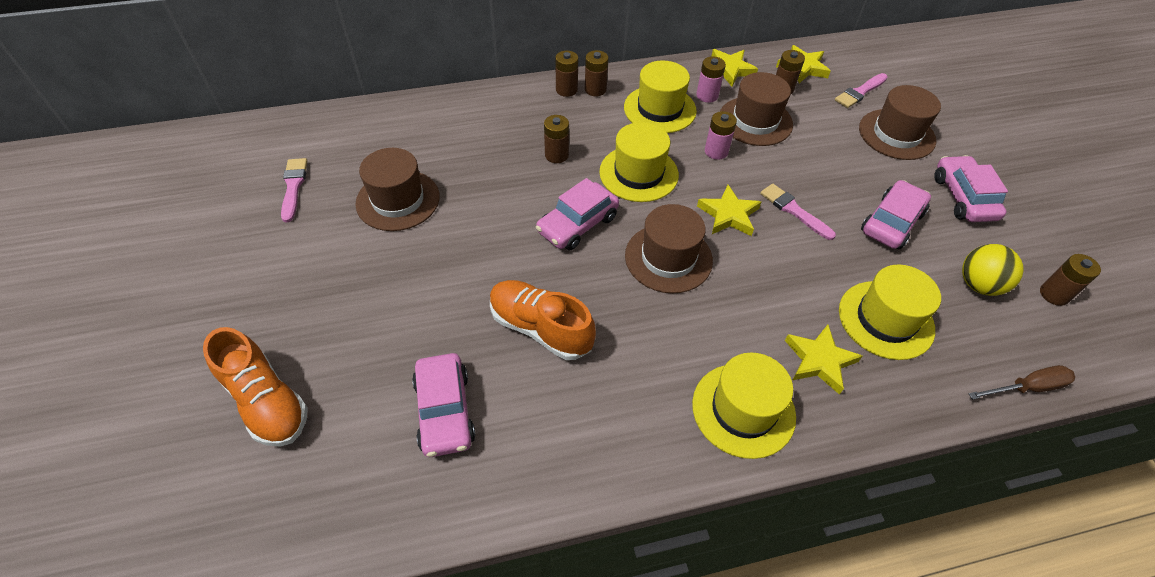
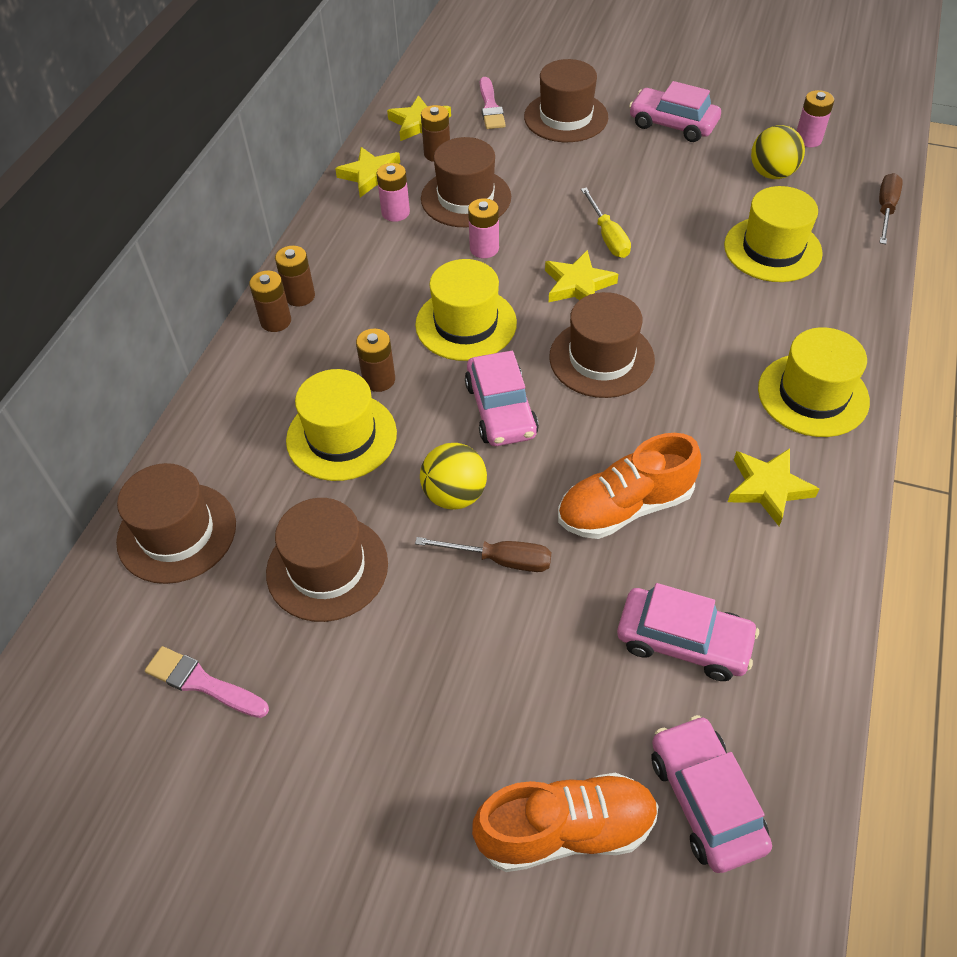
camera: 55 degrees left, 0 degrees up
(385, 128) = (177, 532): none -> brown hat
(452, 279) = (500, 560): none -> brown screwdriver
(490, 233) = (454, 495): none -> yellow ball
(660, 109) = (382, 259): yellow hat -> yellow hat (341, 436)
(794, 211) = (607, 236): pink brush -> yellow screwdriver
(819, 361) = (790, 316): yellow star -> yellow star (768, 488)
(891, 222) = (669, 183): pink car -> pink car (705, 799)
(1054, 294) = (808, 139): brown battery -> pink battery

